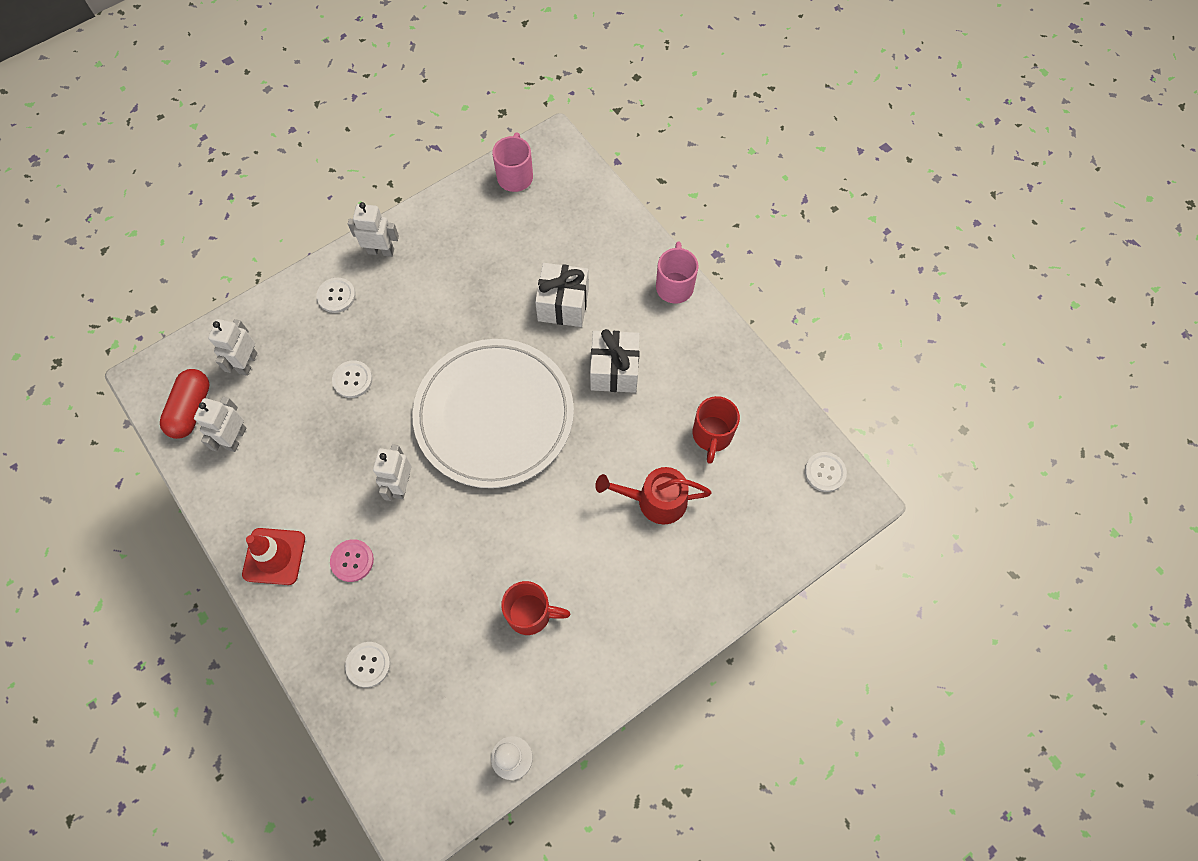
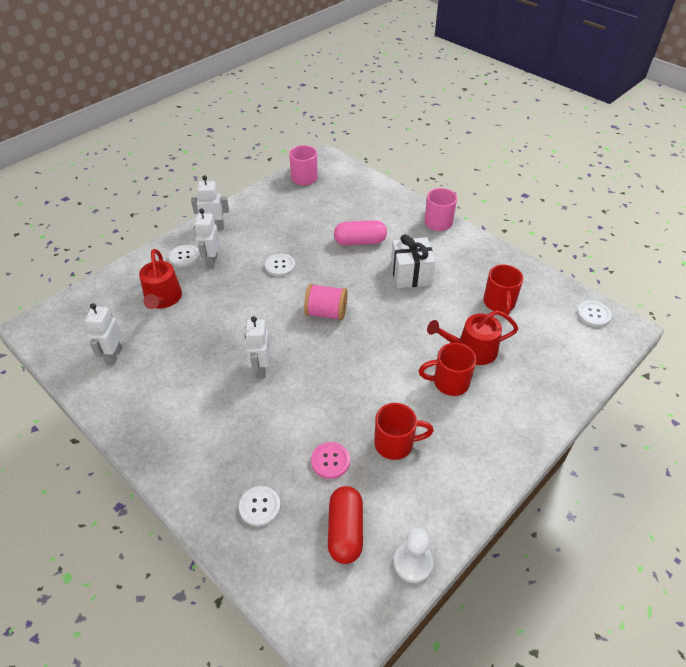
camera: 10 degrees left, 20 degrees down
(191, 409) = (73, 341): red capsule -> red capsule (345, 531)
(247, 363) = (118, 305): white robot -> white robot (211, 261)
(274, 556) = (158, 435): red traffic cone -> none
(301, 361) = (163, 299): none -> red watering can
(352, 380) = (206, 305): white button -> white button (280, 266)
(352, 561) = (229, 428): pink button -> pink button (330, 461)
(494, 415) = (326, 313): white plate -> pink spool
(563, 305) = (360, 242): white gift -> pink capsule
(615, 542) = (449, 382): none -> red mug

